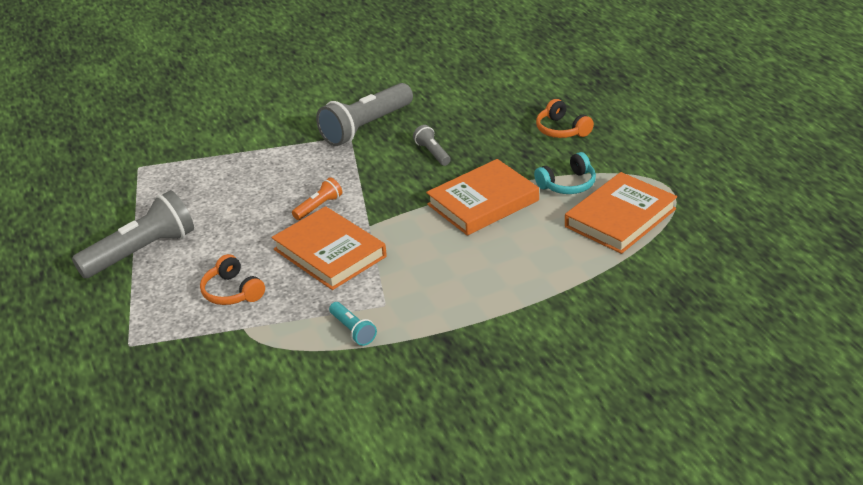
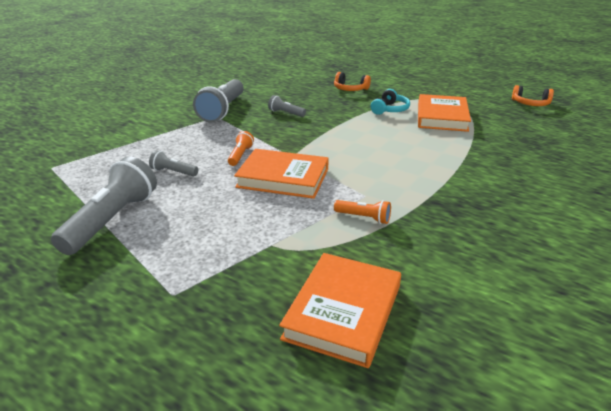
camera: 35 degrees left, 5 degrees down
(232, 292) = (232, 223): orange headphones -> orange headphones (530, 104)
(236, 209) = (173, 172): none -> grey flashlight
(353, 330) = (364, 218): turquoise flashlight -> orange flashlight
(483, 202) = (352, 128): orange book -> orange book (343, 312)

